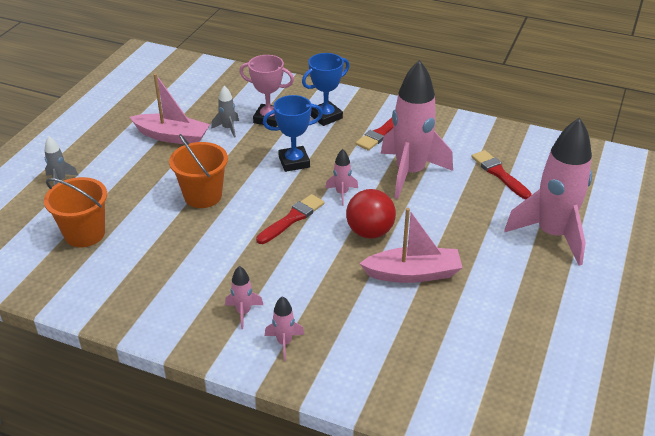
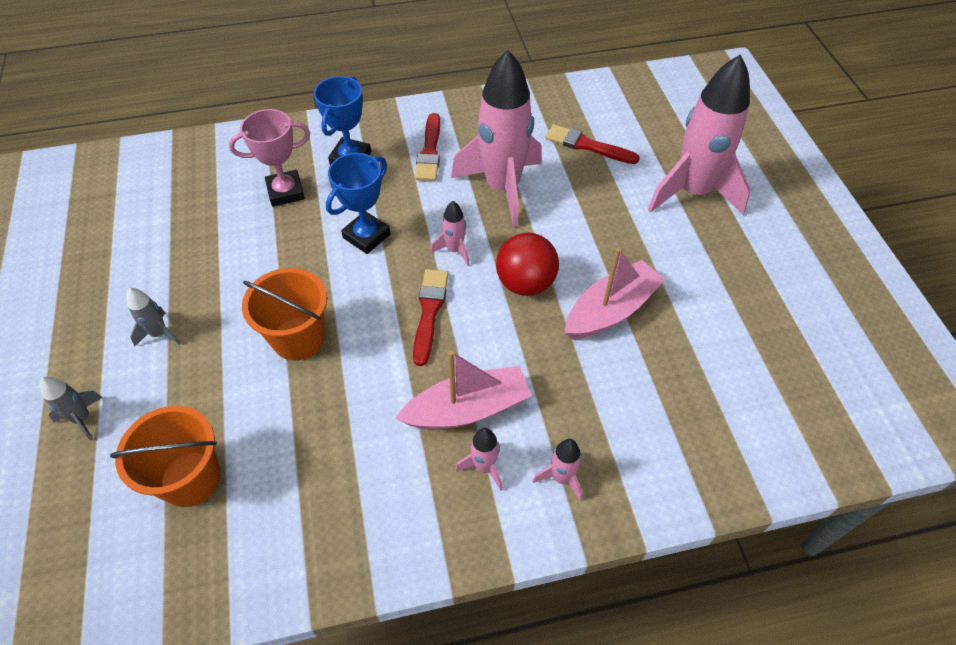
camera: 35 degrees left, 15 degrees up
(172, 136) = (184, 274): pink boat -> pink boat (468, 409)
(228, 128) = (247, 229): grey rocket -> grey rocket (159, 334)

